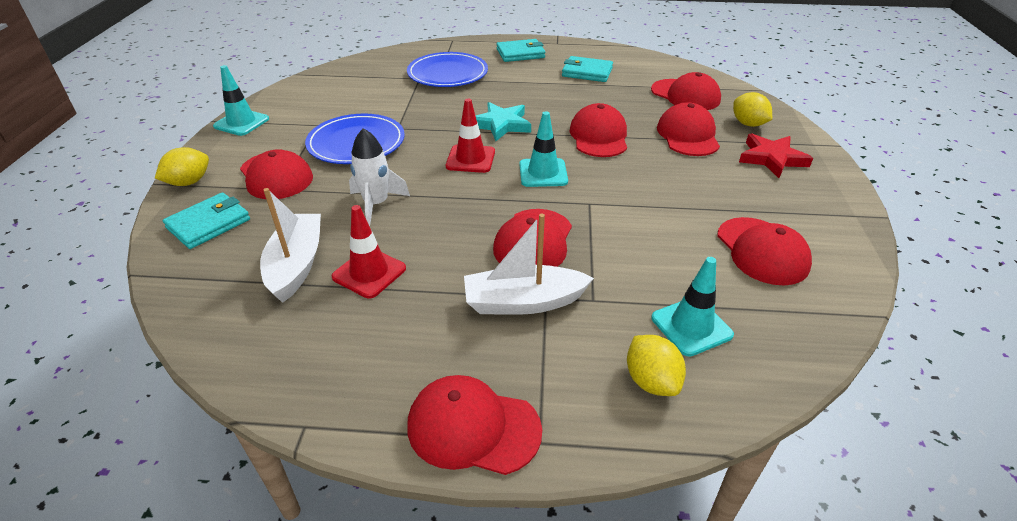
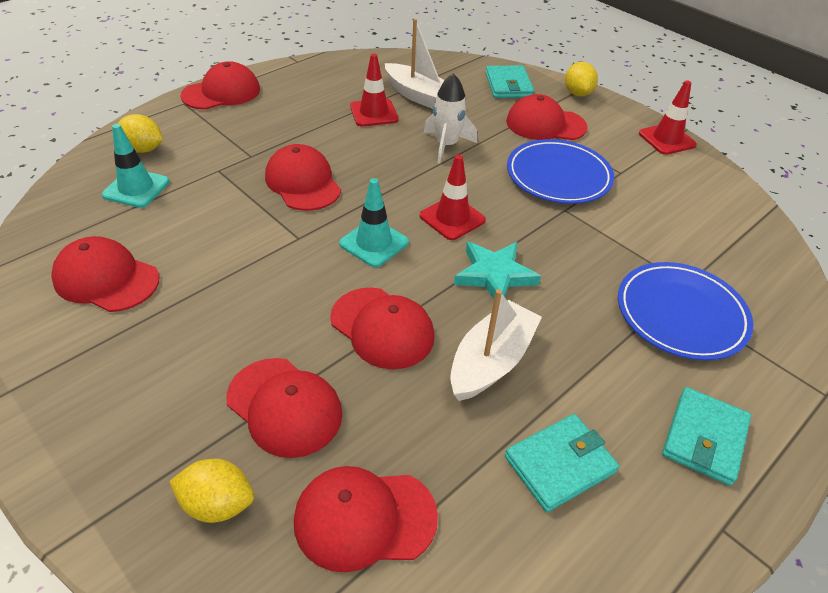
camera: 130 degrees right, 5 degrees up
(241, 123) = (666, 139): turquoise traffic cone -> red traffic cone
(523, 302) = (261, 146): white boat -> white boat (491, 361)
(771, 158) = (147, 434): red star -> none

